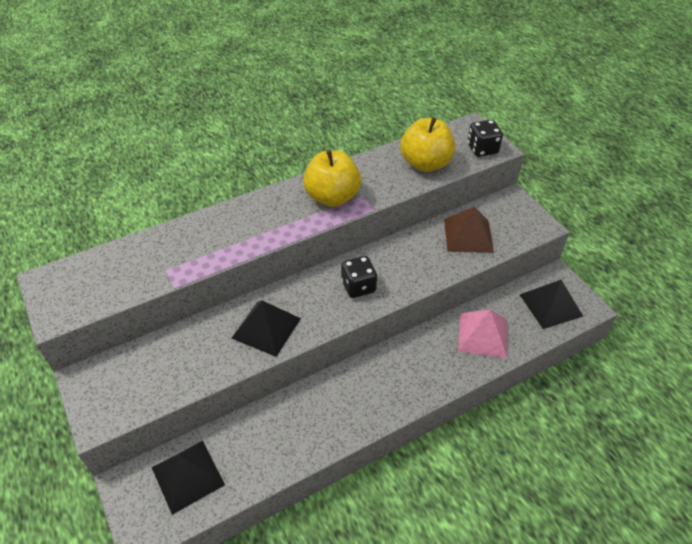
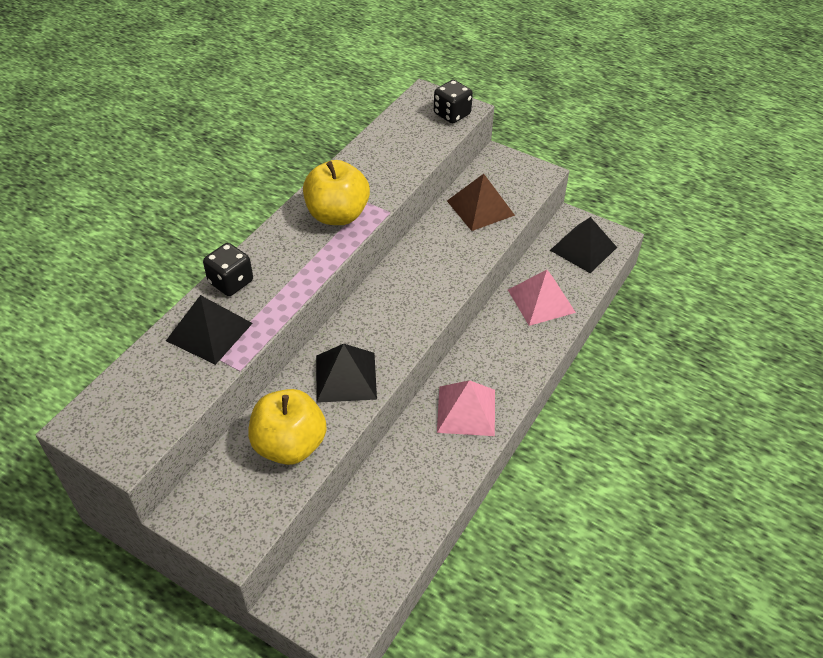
camera: 30 degrees left, 0 degrees up
(188, 476) = (350, 560): black pyramid -> black pyramid (209, 331)
(358, 286) = (409, 298): black dice -> black dice (231, 282)
(358, 399) = (466, 410): none -> pink pyramid
(425, 163) = (407, 148): yellow apple -> yellow apple (290, 445)

